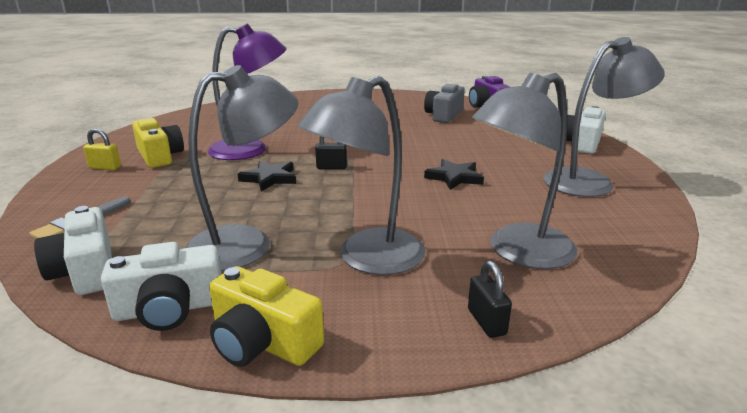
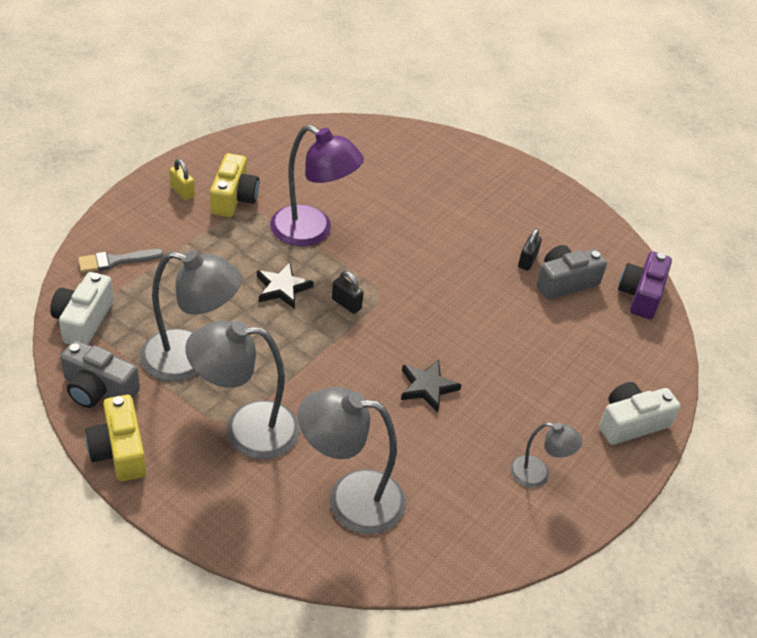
camera: 35 degrees right, 20 degrees up
(169, 309) = (98, 389): white camera -> grey camera
(486, 322) = (247, 531): black padlock -> black padlock (527, 261)
(589, 181) = (538, 474): grey lamp -> grey lamp, size x0.53

